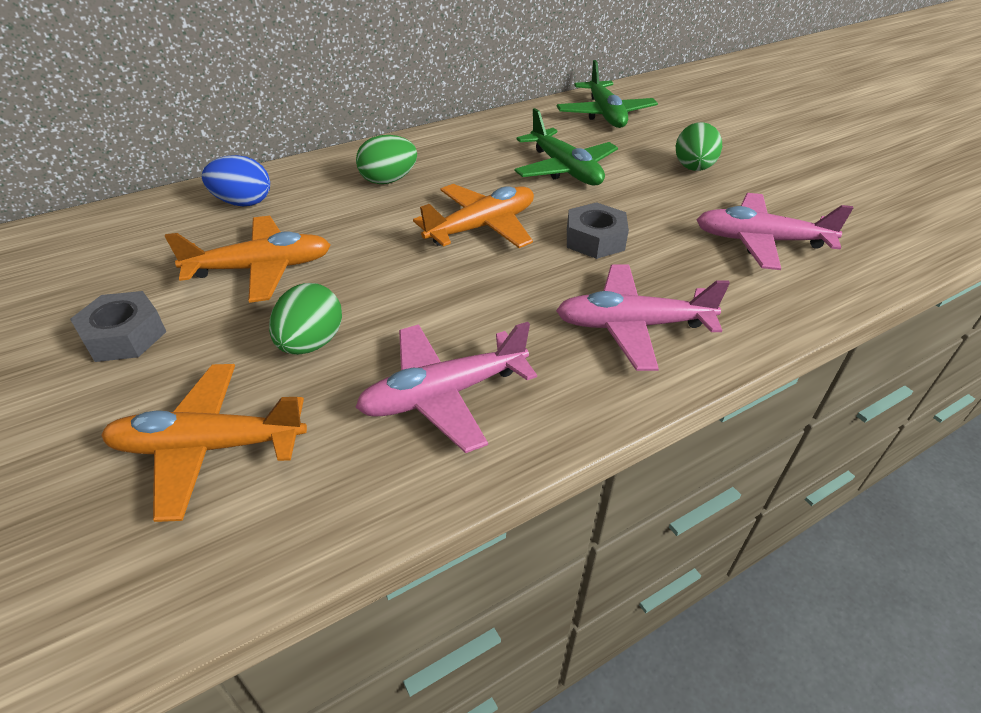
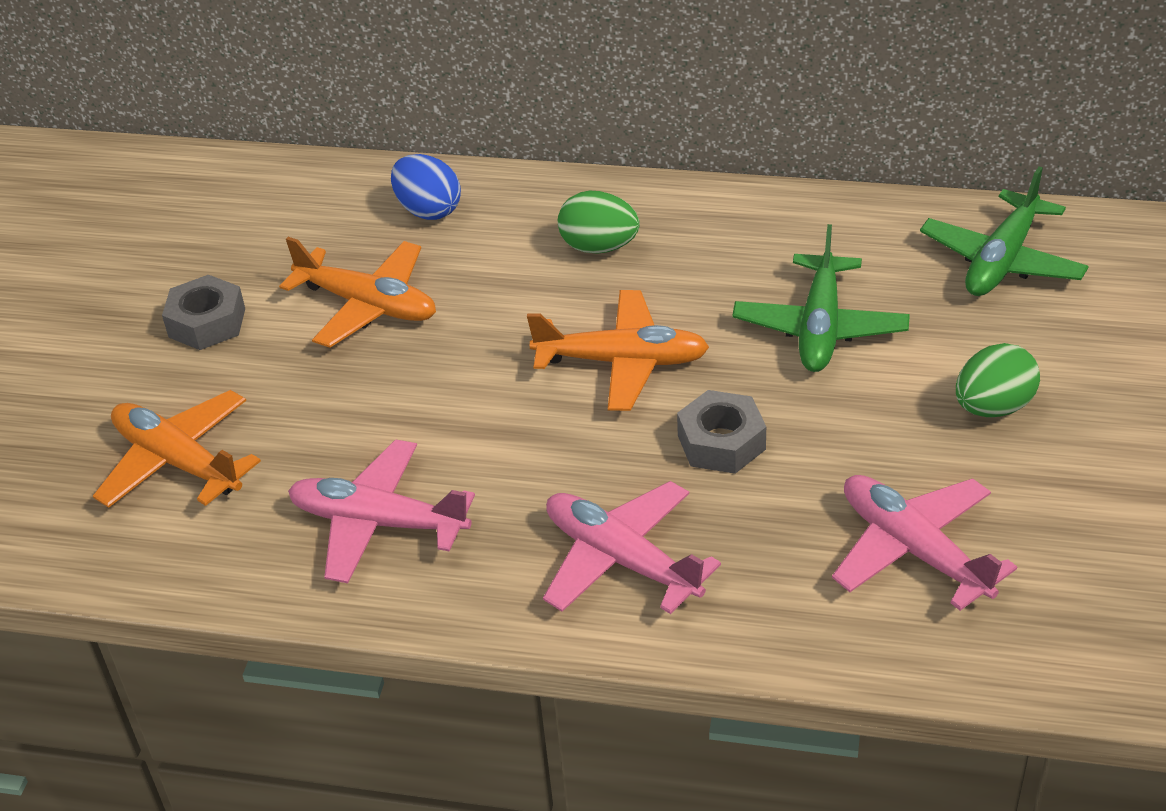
camera: 45 degrees right, 0 degrees up
(311, 343) = (330, 411): green egg -> none

